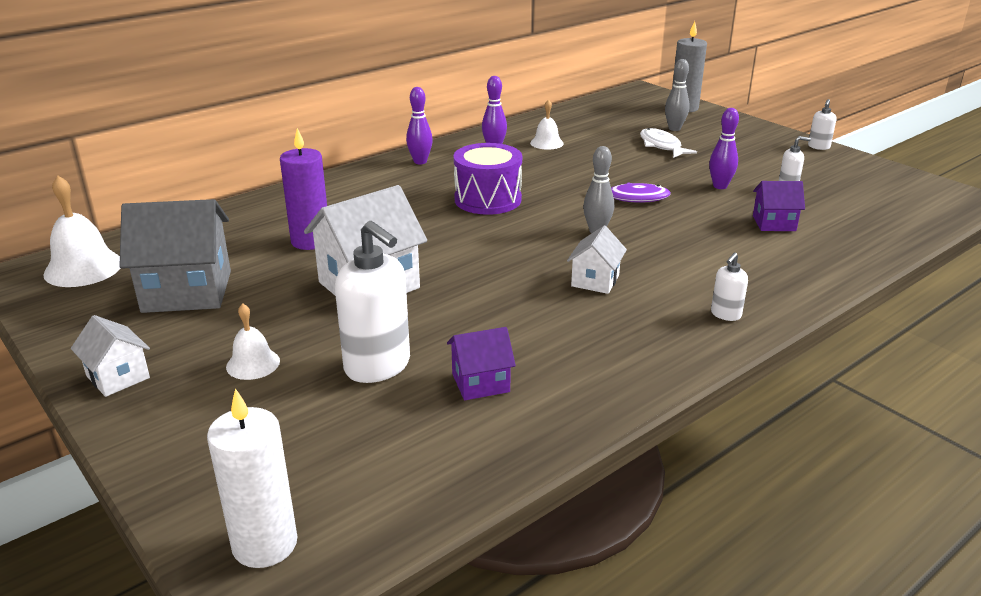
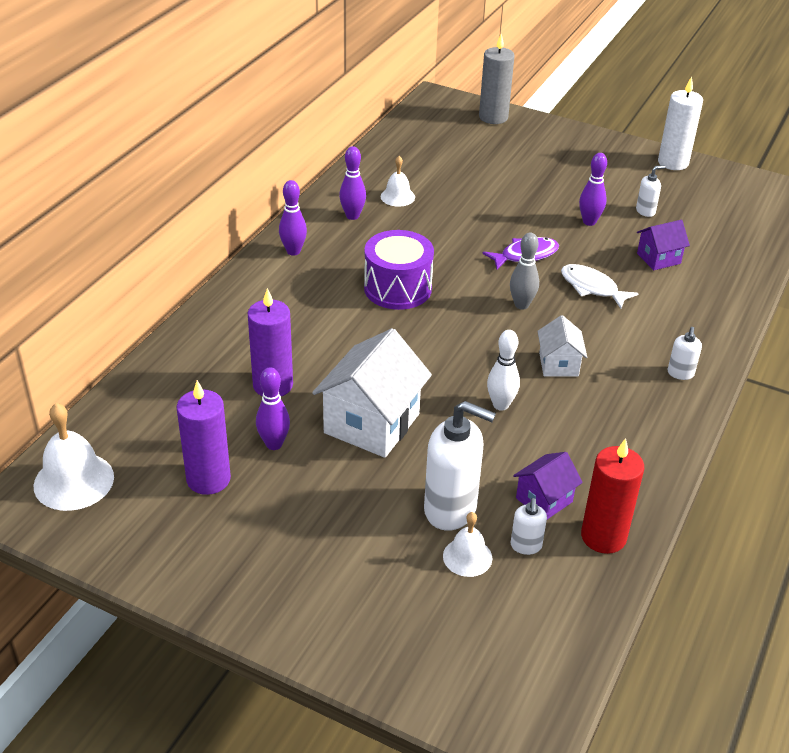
camera: 25 degrees left, 10 degrees up
(118, 377) = (236, 591): white house -> none
(187, 291) = (208, 479): grey house -> purple candle
(253, 364) = (343, 540): white bell -> white bell (467, 557)
(265, 544) = (499, 697): white candle -> white candle (673, 162)
(268, 280) = (274, 444): none -> purple bowling pin
(506, 298) = (500, 405): none -> white bowling pin
(517, 431) = (603, 536): none -> red candle
(661, 146) = (506, 178): white fish -> white fish (592, 288)
(674, 129) = (503, 150): grey bowling pin -> none
(818, 147) = (641, 150): white soap dispenser -> white soap dispenser (526, 546)

